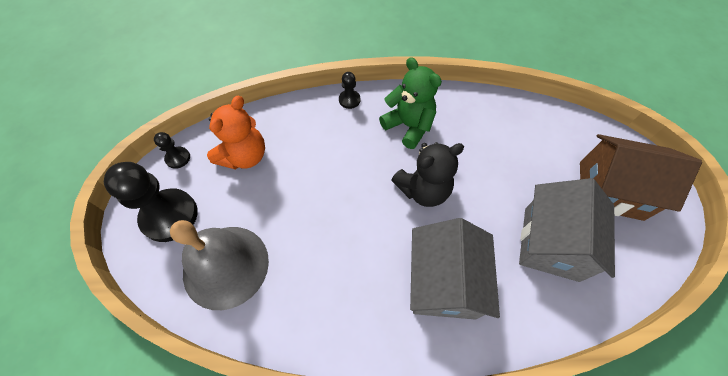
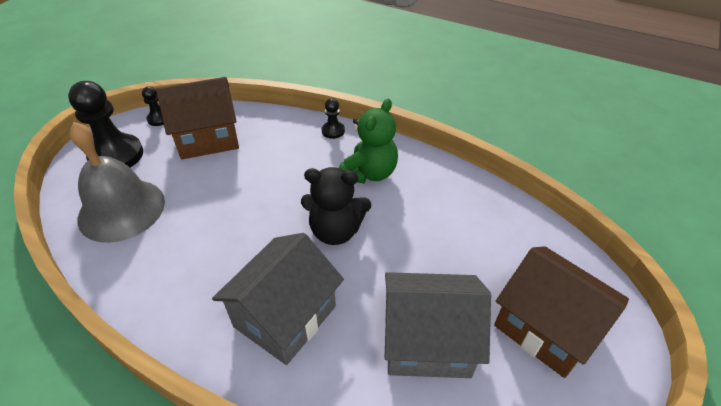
camera: 30 degrees right, 15 degrees down
(245, 156) = (208, 138): orange teddy bear -> brown house
(408, 126) = (369, 173): green teddy bear -> green teddy bear turned 45 degrees clockwise
(551, 243) = (427, 341): grey house -> grey house turned 45 degrees clockwise

